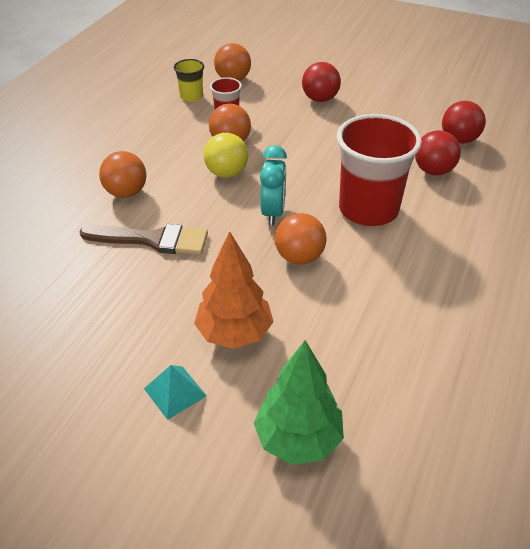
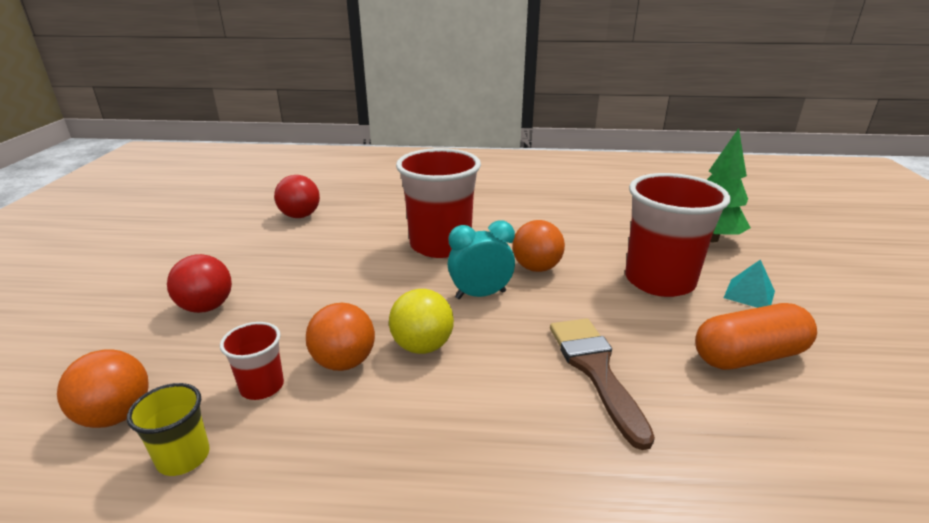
camera: 110 degrees left, 15 degrees down
(106, 330) = (748, 356): none -> orange capsule
(126, 193) = (523, 435): orange ball -> none
(234, 333) = (659, 281): orange tree -> red cup
(433, 171) = (360, 223): red ball -> none

